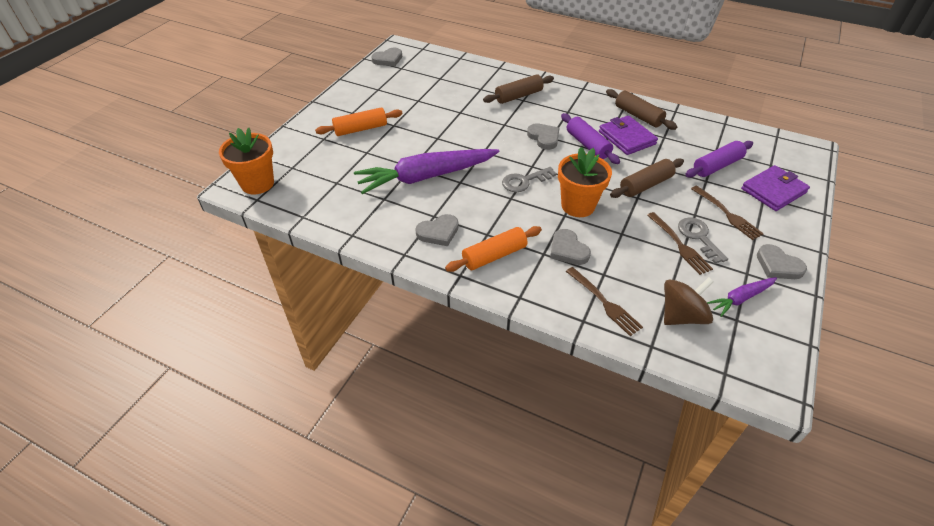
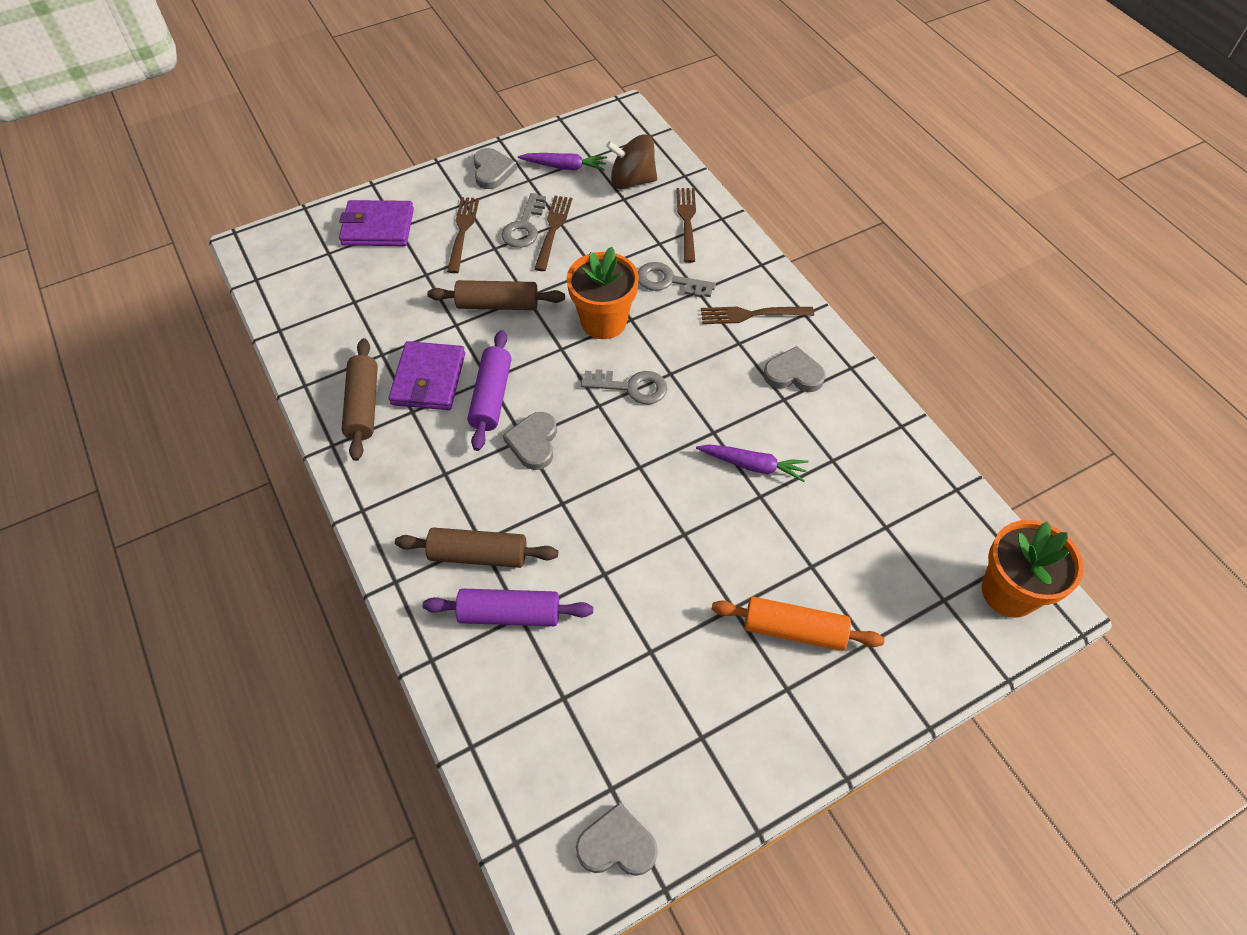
camera: 145 degrees left, 10 degrees up
(426, 177) = (753, 465): purple carrot -> purple carrot, size x0.48
(494, 256) = (752, 314): orange rolling pin -> brown fork
(568, 250) = (669, 281): grey heart -> grey key
(717, 166) = (386, 283): purple rolling pin -> purple rolling pin (509, 614)

